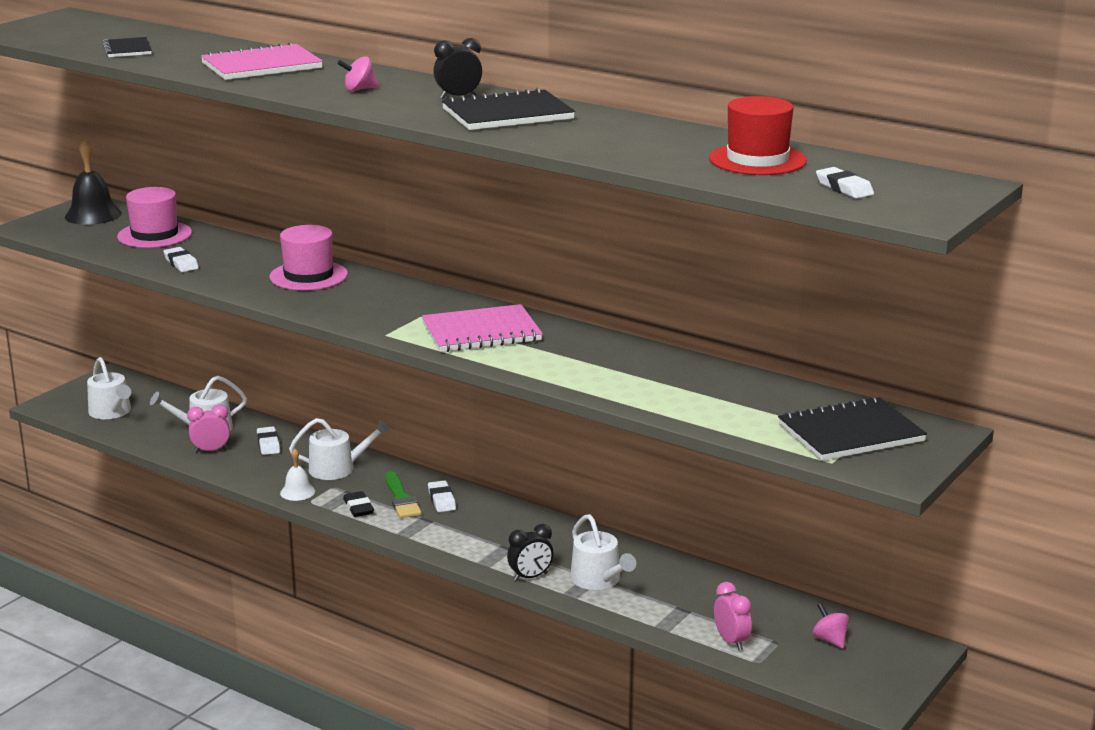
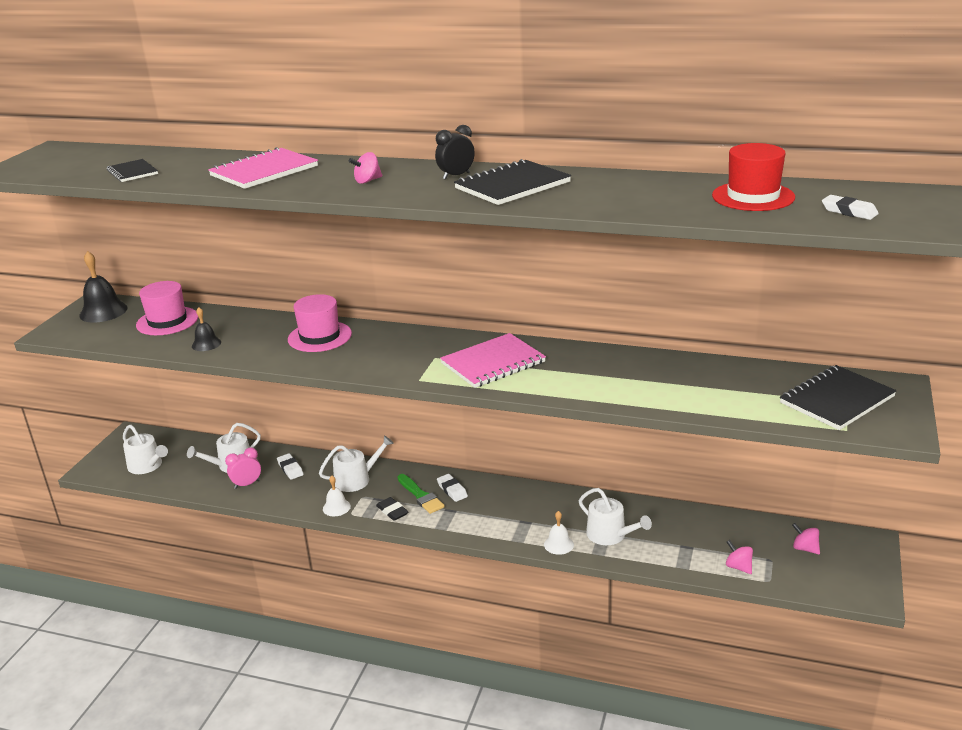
camera: 15 degrees left, 5 degrees up
(181, 263) = (206, 344): white eraser -> black bell
(530, 577) = (558, 544): black clock -> white bell
(731, 641) = (738, 567): pink clock -> pink spinning top

